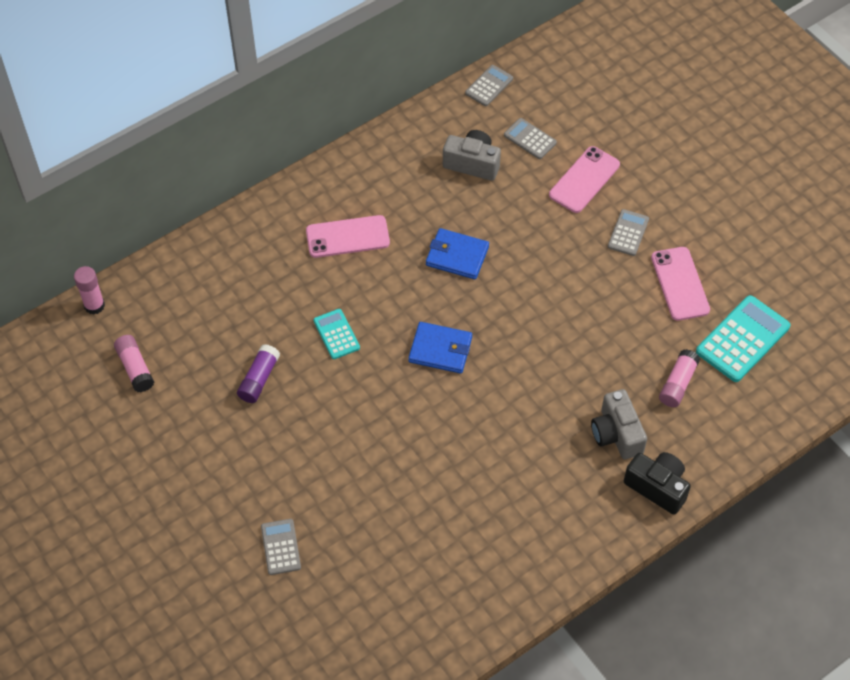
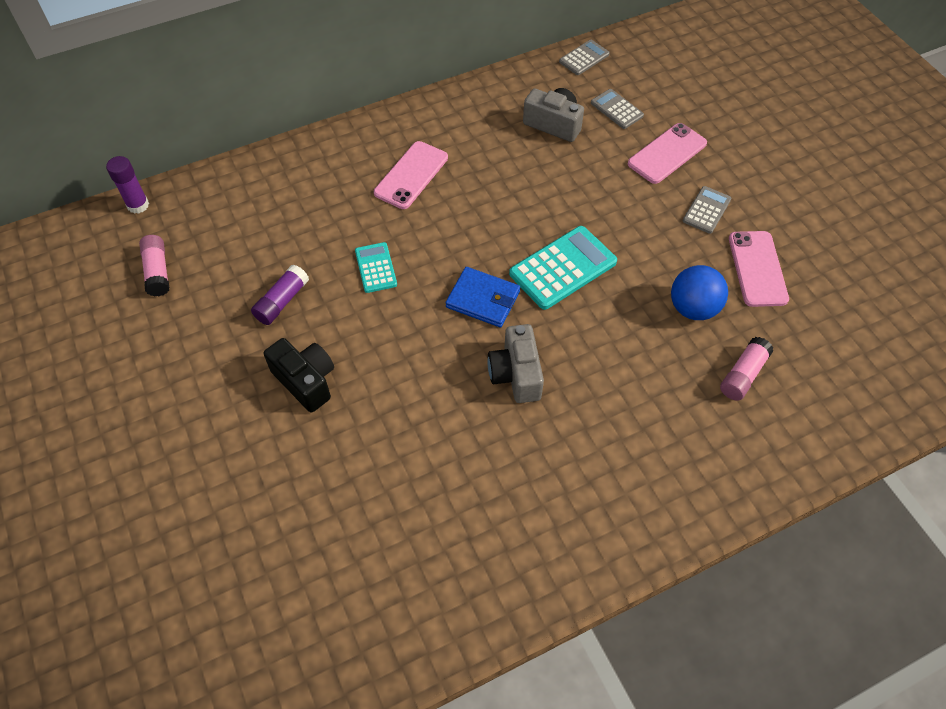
camera: 10 degrees right, 0 degrees up
(94, 305) = (138, 205): pink glue stick -> purple glue stick
(280, 547) = (253, 490): grey calculator -> none
(347, 237) = (411, 175): pink phone -> pink phone turned 60 degrees counterclockwise
(457, 256) = (520, 208): blue wallet -> none
(616, 434) = (664, 420): grey camera -> grey camera (516, 374)
(627, 330) = (693, 308): none -> blue ball
(657, 487) = (705, 490): black camera -> black camera (306, 381)
(742, 339) = (823, 337): turquoise calculator -> turquoise calculator (563, 268)

